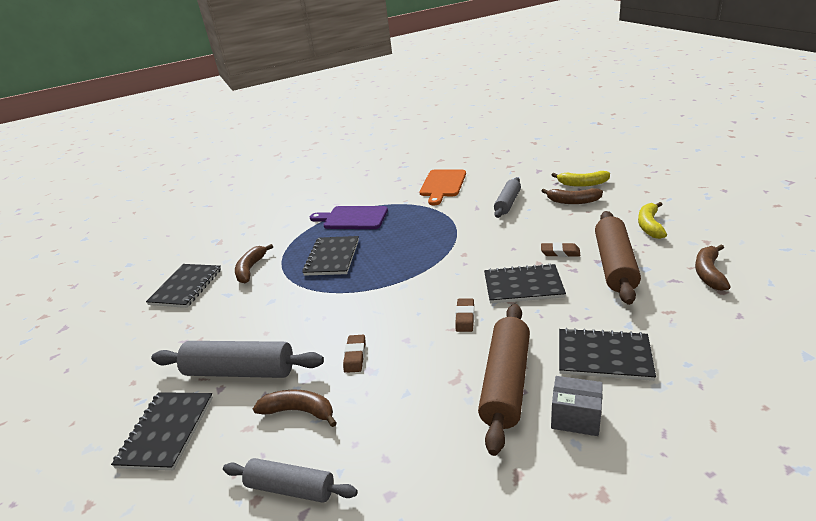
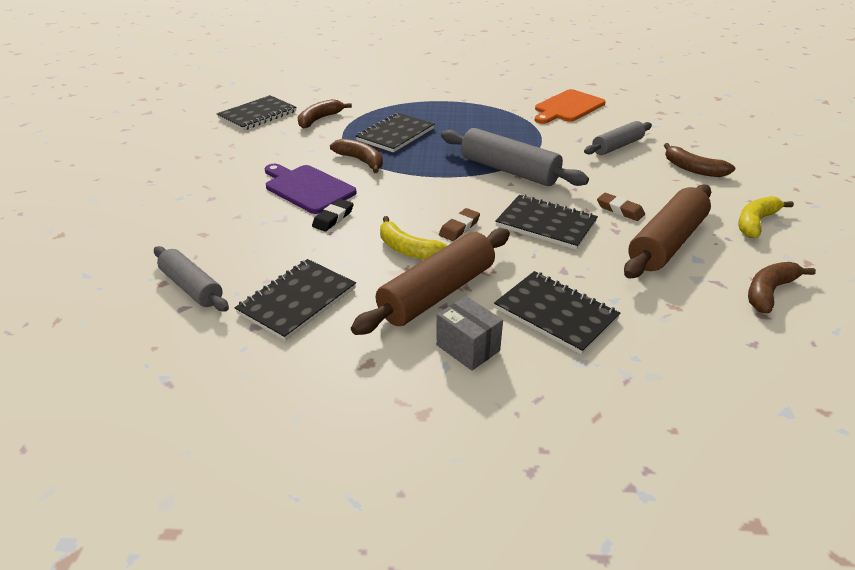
camera: 25 degrees right, 5 degrees up
(166, 431) = (148, 211): black notebook -> black notebook (297, 300)
(240, 371) = (236, 192): grey rolling pin -> grey rolling pin (509, 170)
(299, 411) = (250, 239): brown banana -> brown banana (361, 161)
(352, 218) = (448, 108): purple cutting board -> purple cutting board (307, 188)
(355, 356) = (333, 218): brown eraser -> black eraser
(582, 184) = (725, 156): yellow banana -> yellow banana (409, 249)

